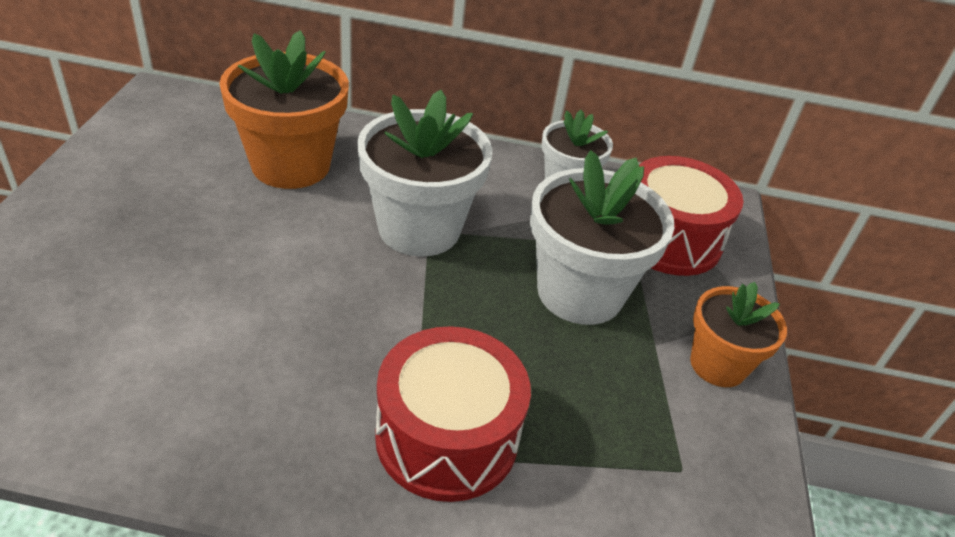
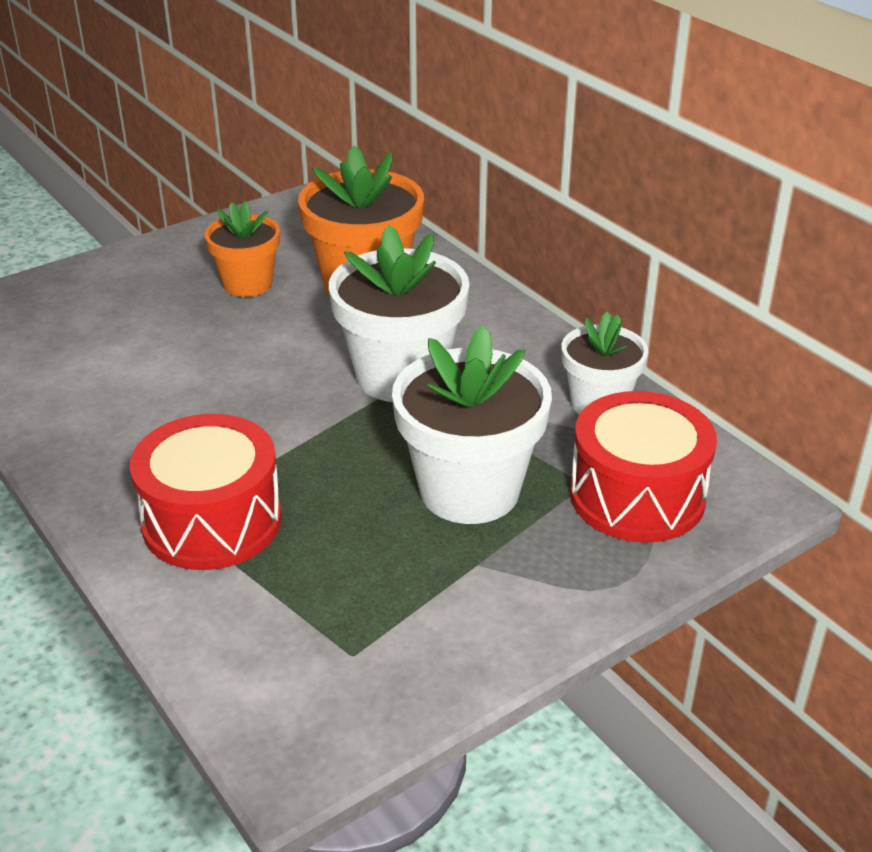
camera: 50 degrees right, 5 degrees down
(718, 365) = (513, 612): orange flower pot -> orange flower pot (248, 284)

